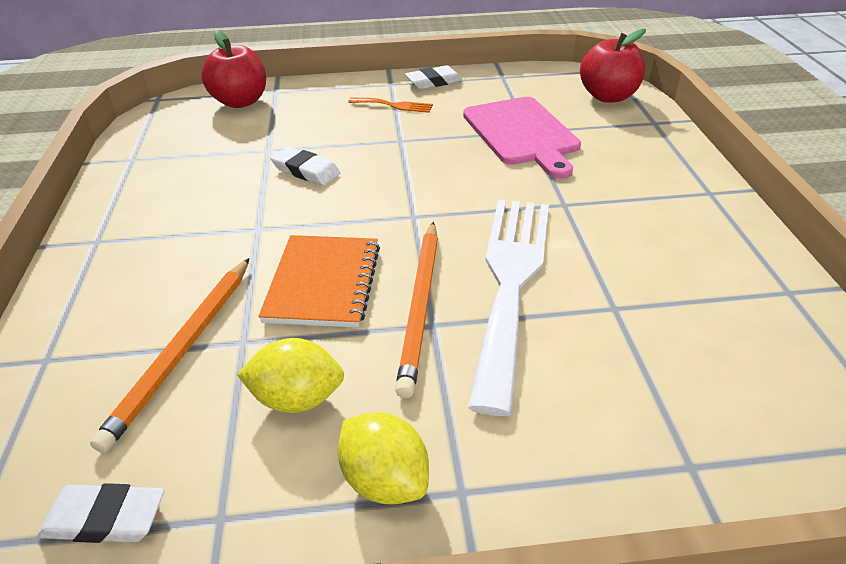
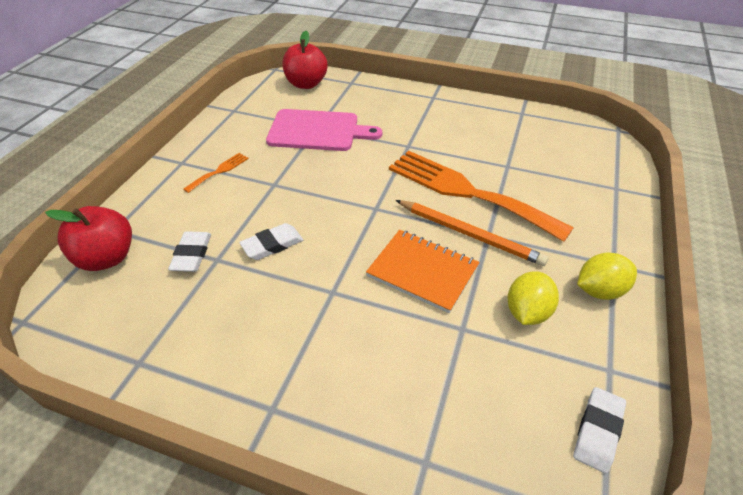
camera: 65 degrees left, 5 degrees up
(183, 350) = (456, 364): orange pencil -> none
(433, 82) = (203, 141): white eraser -> white eraser (191, 254)
(511, 281) = (467, 192): white fork -> orange fork

